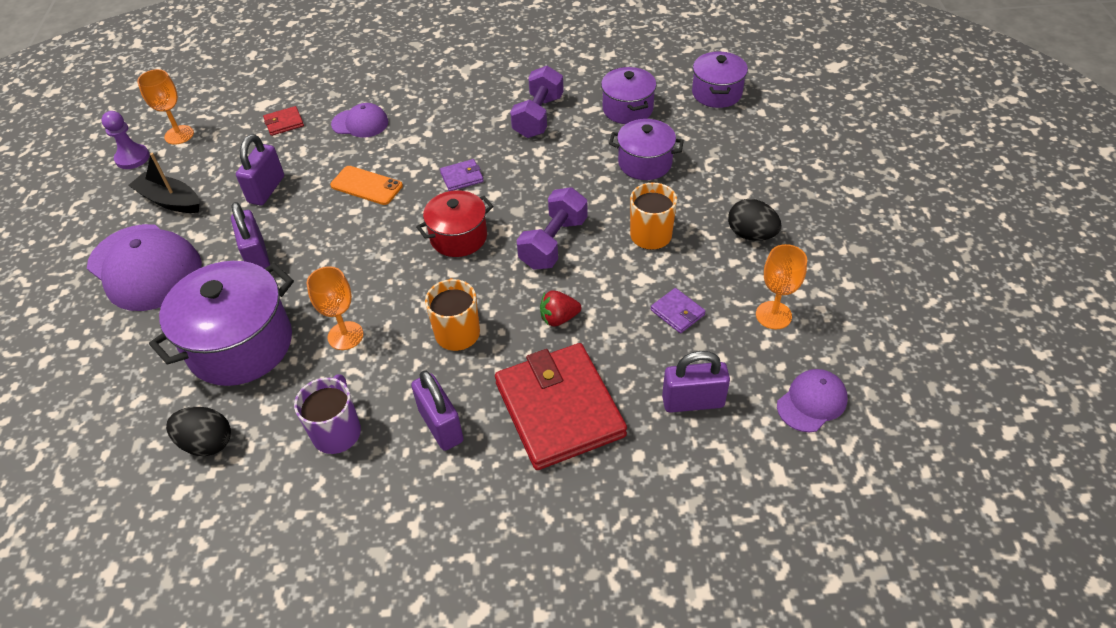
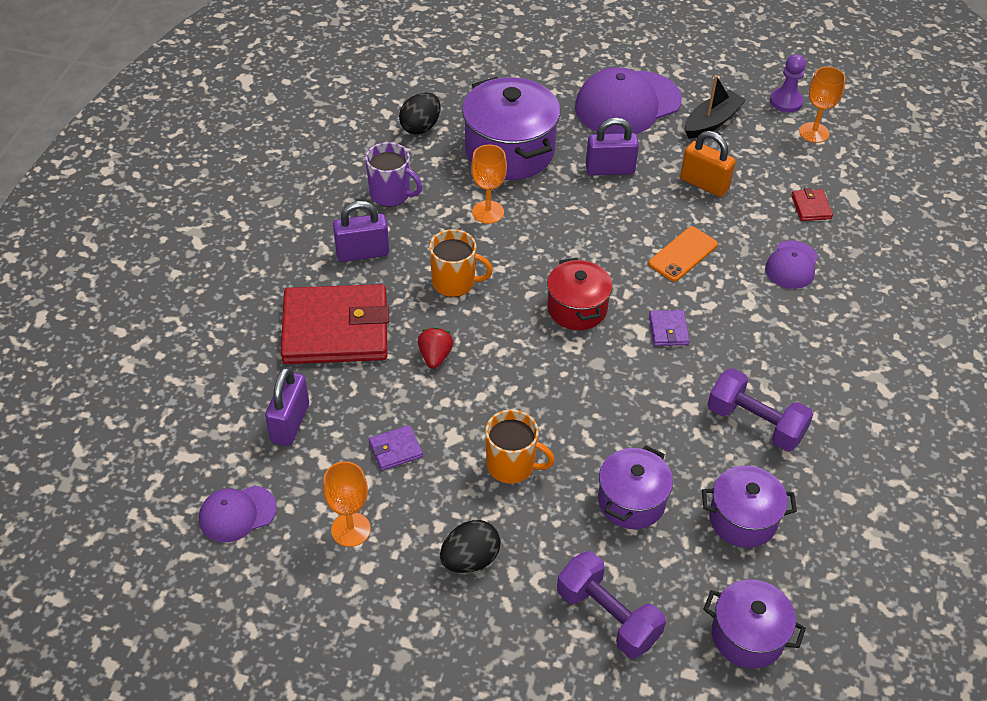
camera: 105 degrees right, 0 degrees up
(266, 189) = (704, 184): purple padlock -> orange padlock
(553, 243) = (536, 379): purple dumbbell -> purple dumbbell (607, 616)
(812, 402) = (237, 514): purple cap -> purple cap turned 90 degrees clockwise

